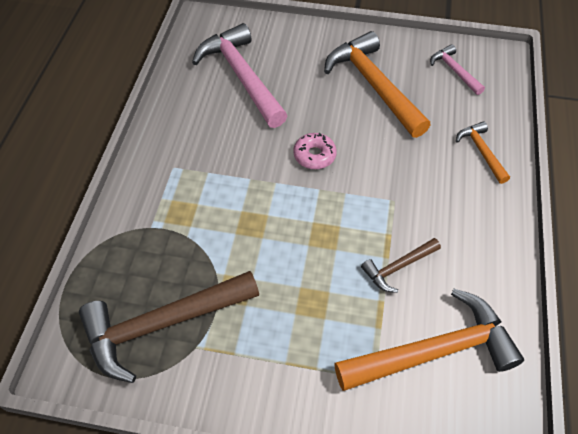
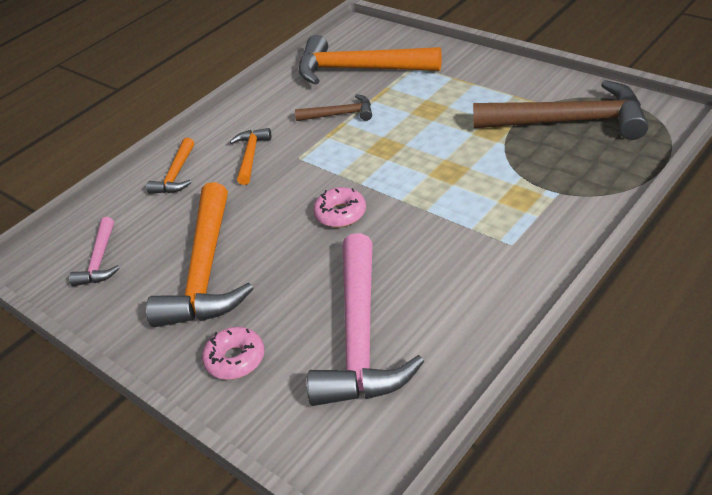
camera: 145 degrees left, 15 degrees down
(306, 45) = (235, 359): none -> pink donut
(437, 189) = (250, 156): none -> orange hammer

